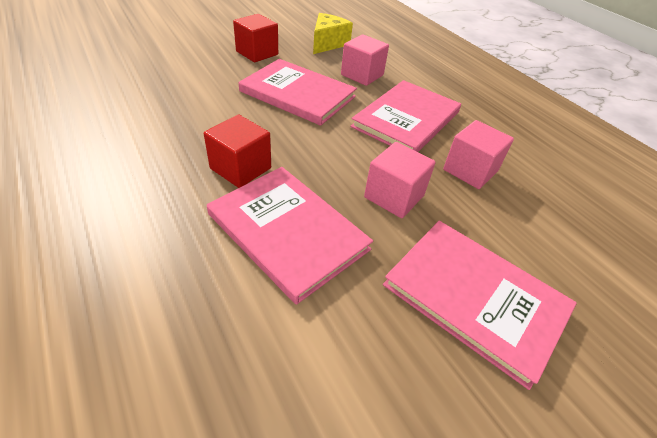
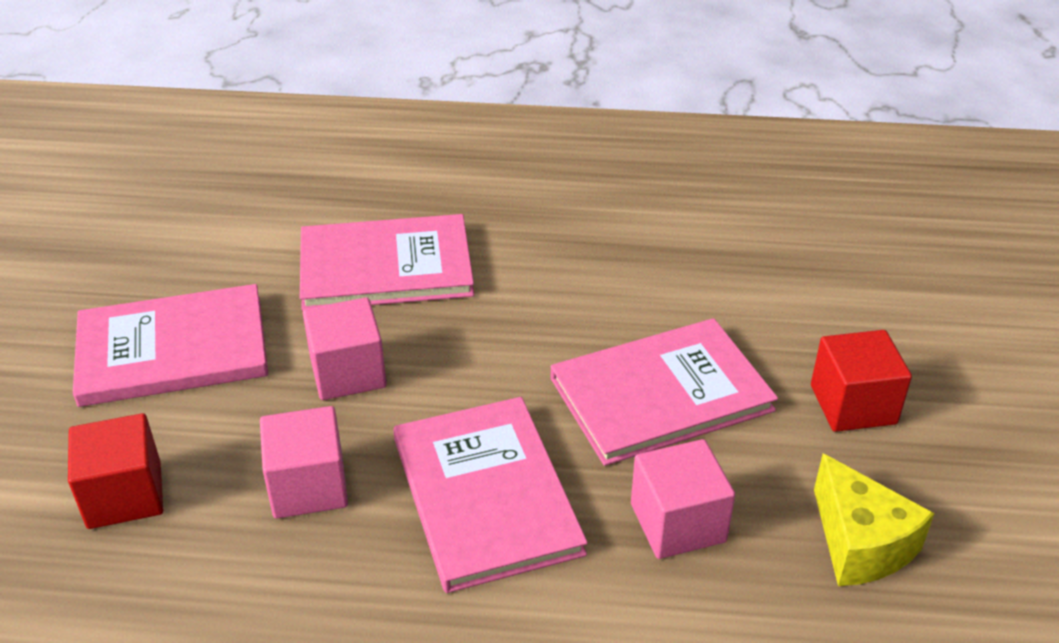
camera: 130 degrees right, 5 degrees down
(240, 168) = (517, 271): red cube -> red cube (124, 495)

